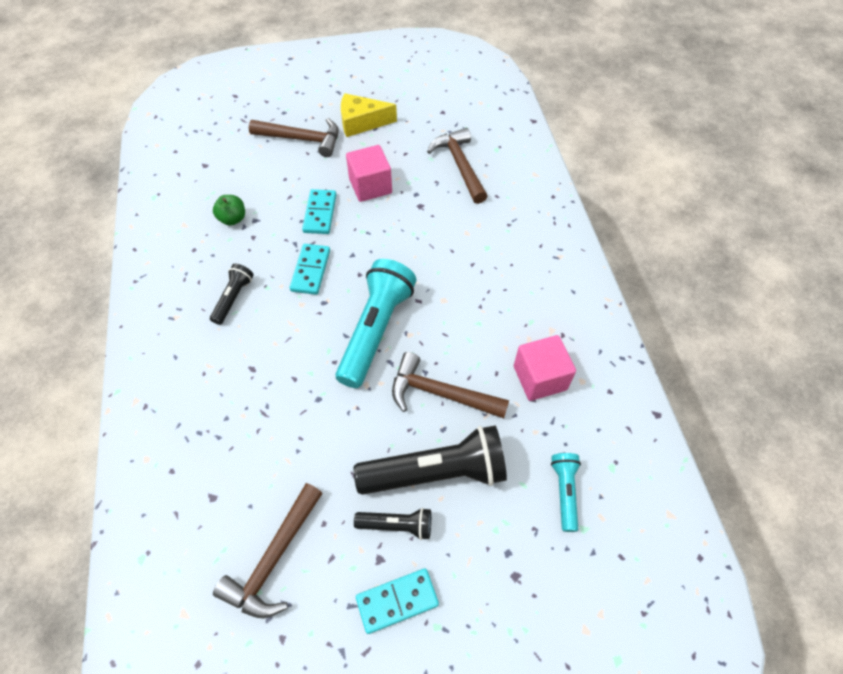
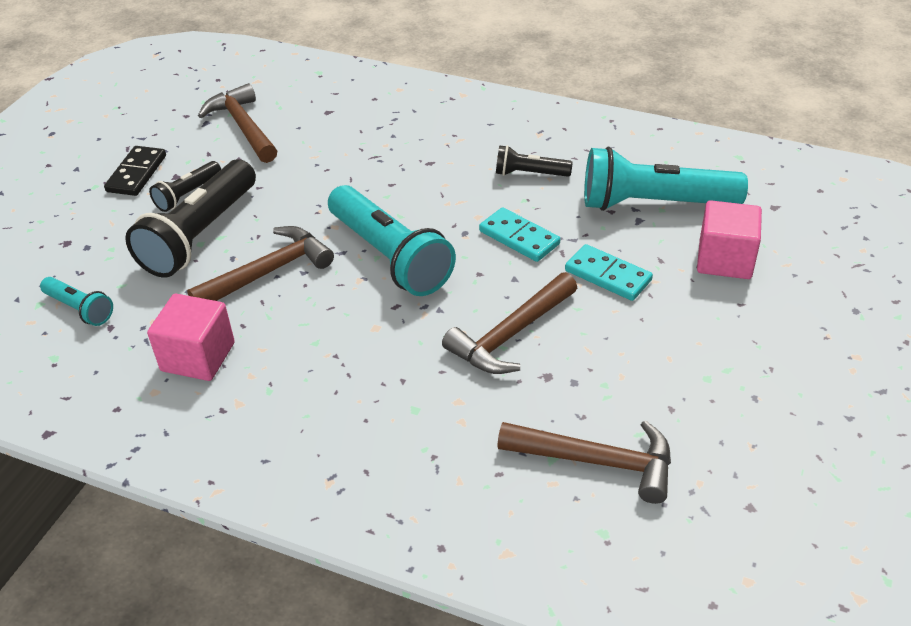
camera: 125 degrees right, 15 degrees down
(233, 219) = (654, 203): green apple -> turquoise flashlight
(233, 298) = (529, 174): black flashlight -> black flashlight turned 135 degrees clockwise
(302, 139) = (776, 308): brown hammer -> brown hammer (511, 335)
(361, 122) = (779, 387): yellow cheese -> none
(370, 186) = (624, 341): pink cube -> pink cube (724, 260)
(397, 601) = (136, 173): turquoise domino -> black domino

